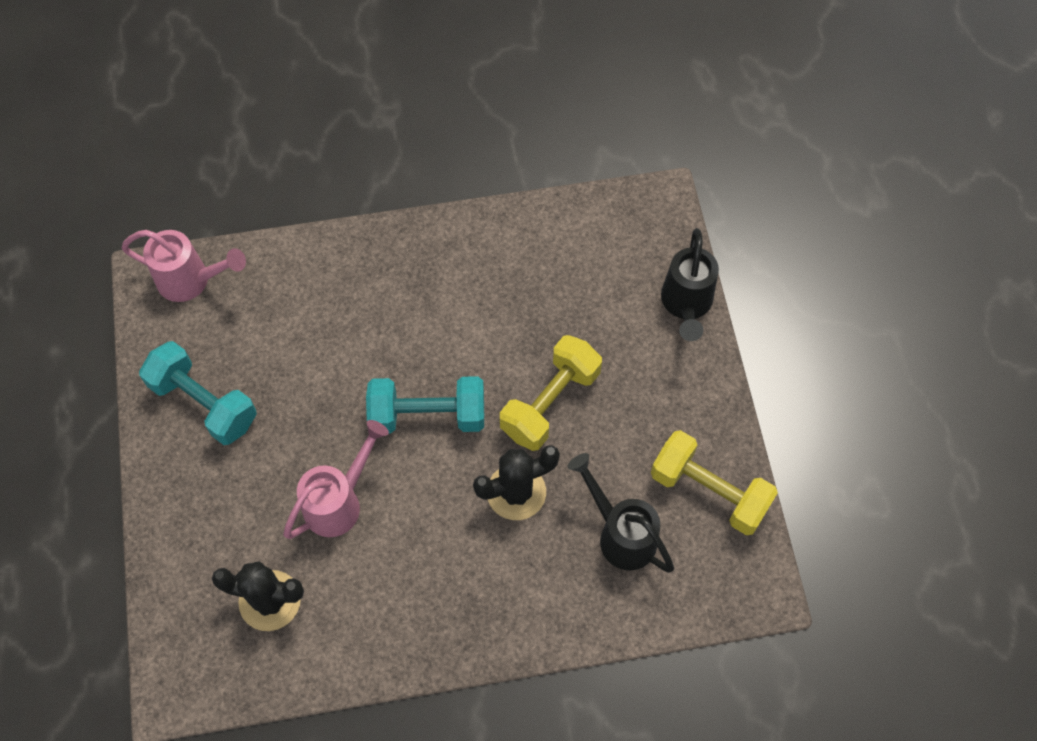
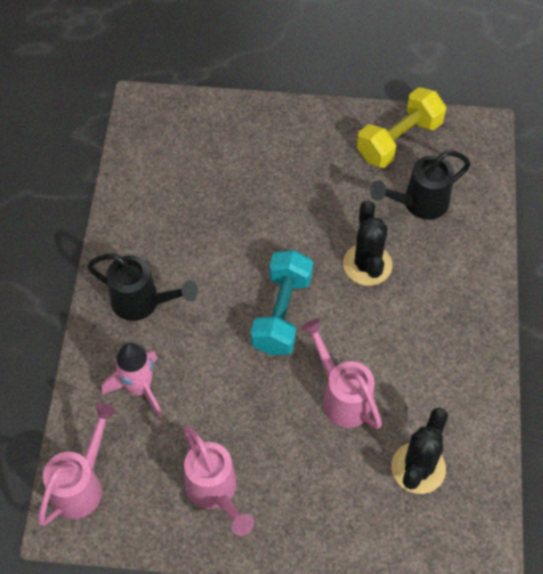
camera: 75 degrees left, 5 degrees down
(204, 403) = (215, 493): turquoise dumbbell -> pink watering can
(305, 301) = (139, 388): none -> pink rocket
(550, 403) = (297, 224): yellow dumbbell -> none
(686, 305) = (241, 114): black watering can -> black watering can (143, 303)

